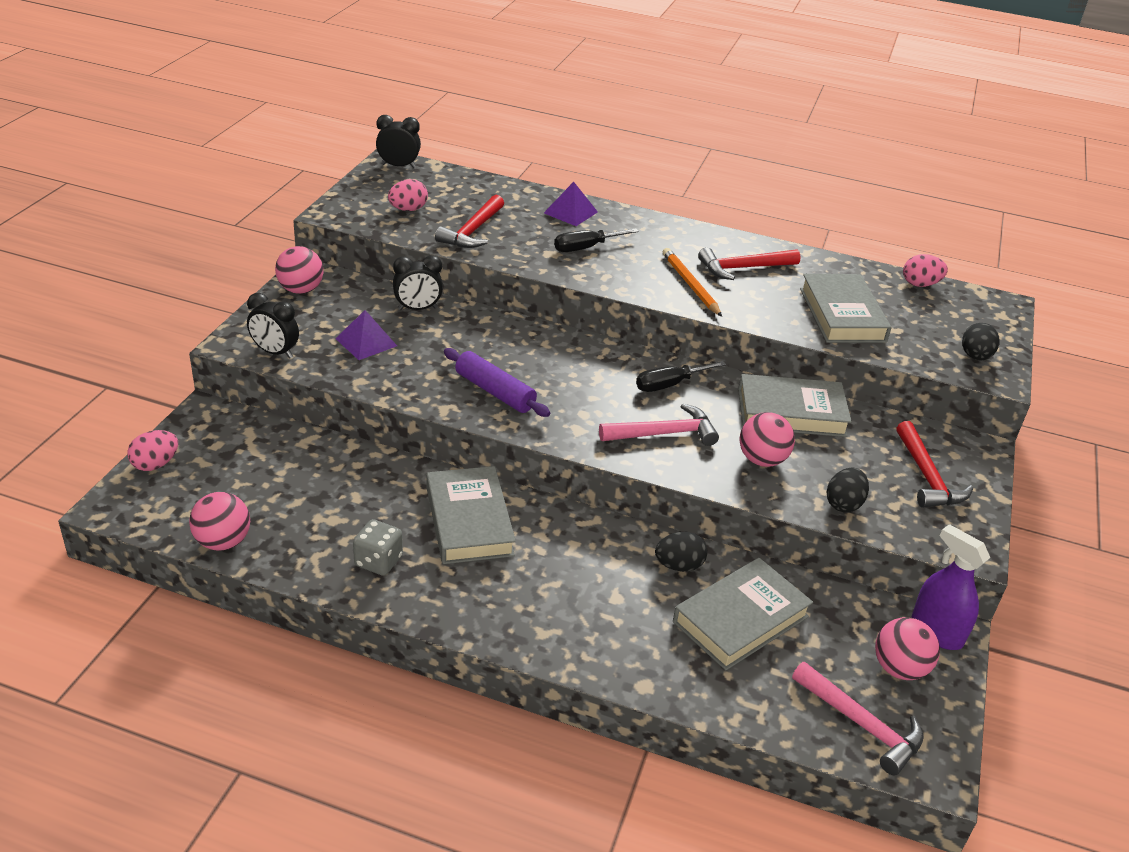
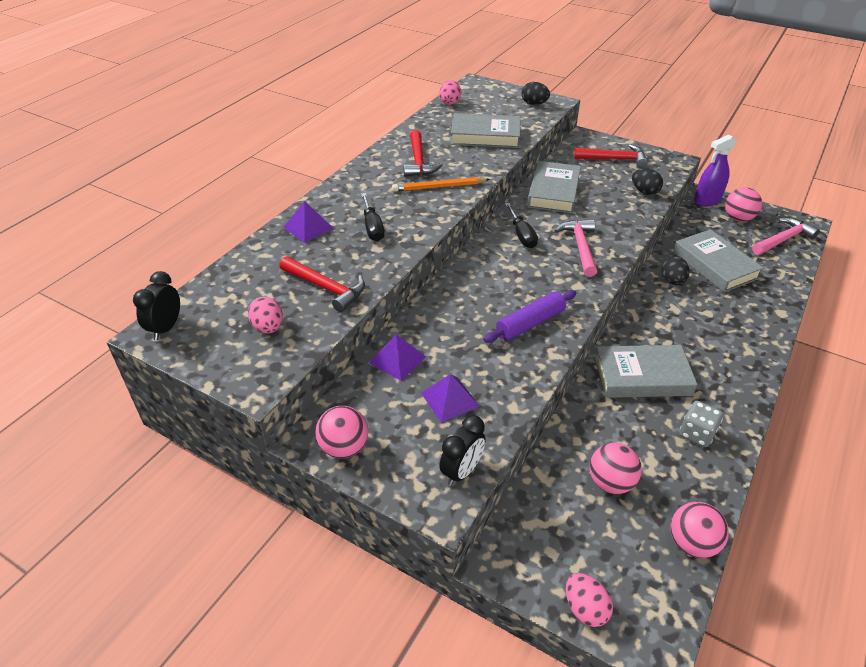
camera: 75 degrees left, 5 degrees up
(417, 309) = (397, 359): black clock -> purple pyramid
(762, 460) = (605, 212): pink ball -> pink ball (610, 482)

